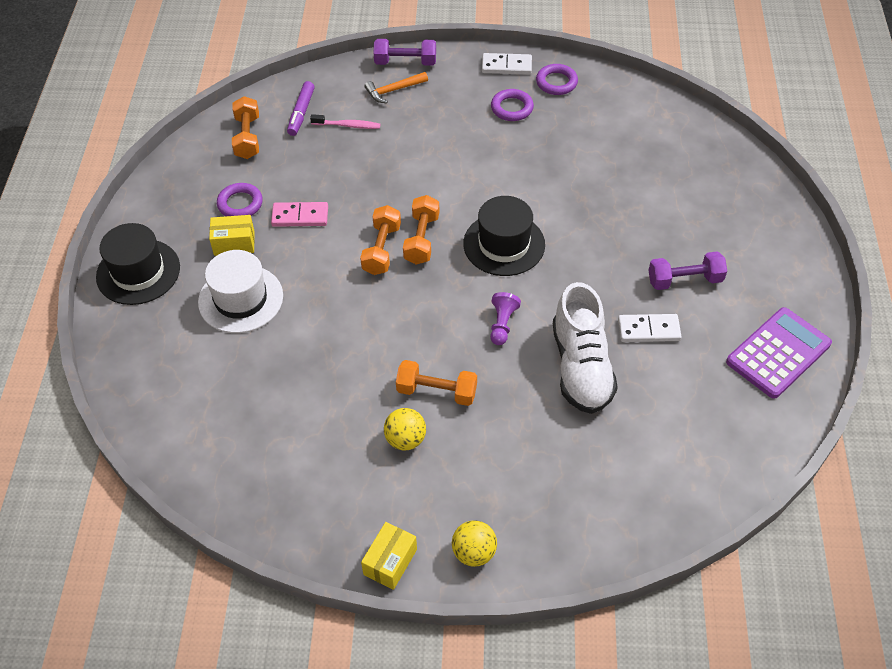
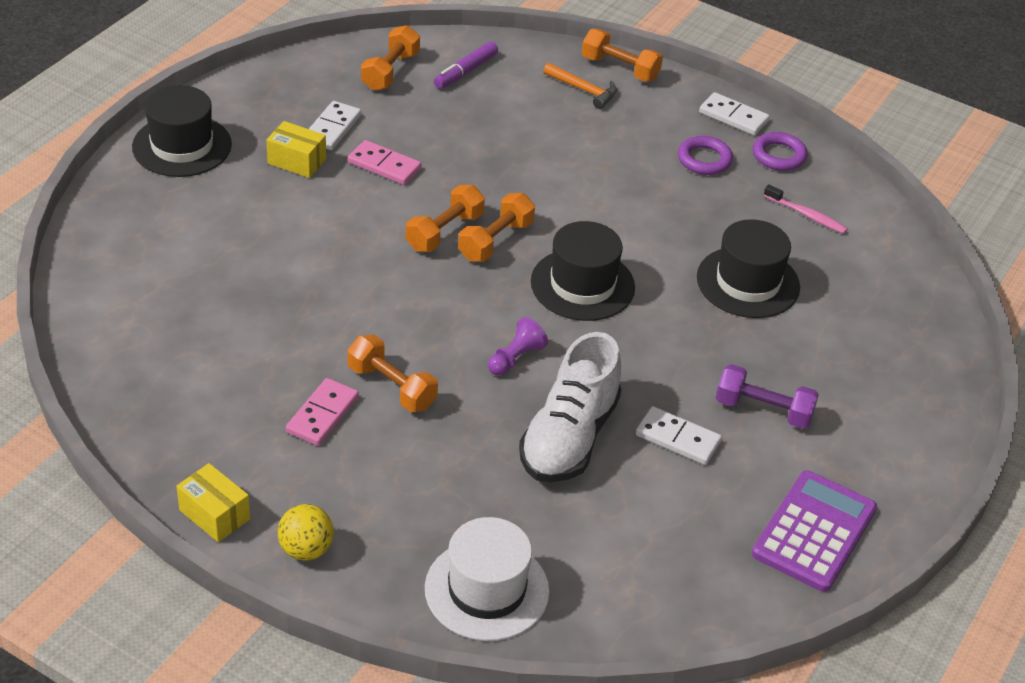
camera: 25 degrees right, 10 degrees down
(240, 204) = (332, 128): purple ring -> white domino
(240, 299) = (262, 213): white hat -> white hat (486, 590)
(348, 125) = (505, 103): pink toothbrush -> pink toothbrush (807, 215)
(390, 562) = (214, 514): yellow box -> yellow box turned 75 degrees clockwise
(393, 90) = (584, 90): orange hammer -> orange hammer turned 150 degrees counterclockwise
(405, 62) = (620, 68): purple dumbbell -> orange dumbbell
(405, 439) = (322, 414): yellow ball -> pink domino
(606, 189) = (748, 282): none -> black hat
(778, 353) = (814, 532): purple calculator -> purple calculator turned 45 degrees counterclockwise

